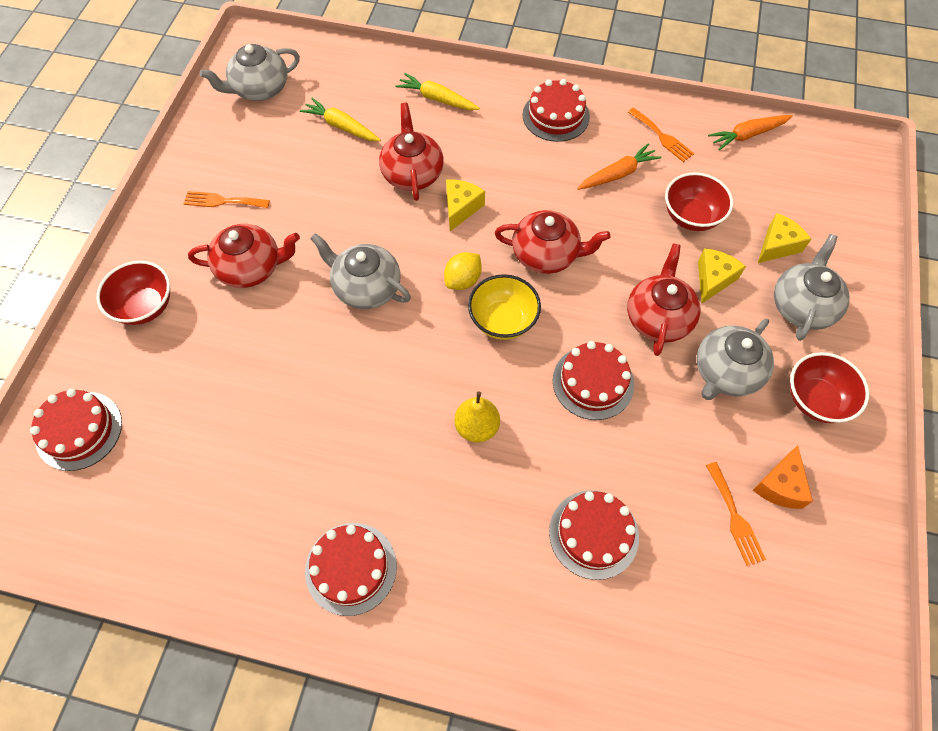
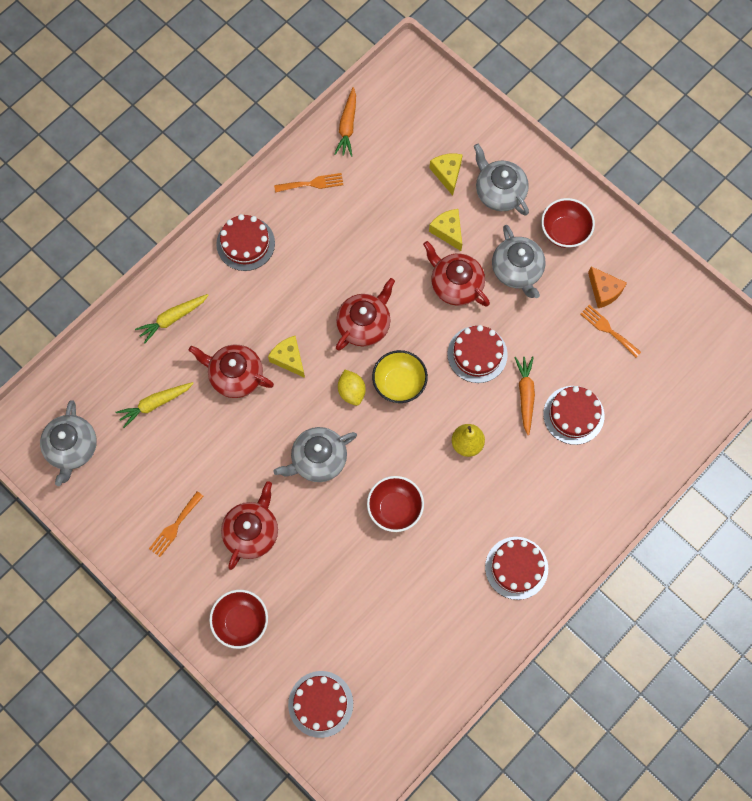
camera: 60 degrees left, 10 degrees up
(618, 174) = (326, 235): orange carrot -> orange carrot (525, 395)
(691, 217) = (392, 211): red bowl -> red bowl (395, 508)
(735, 517) = (608, 329): orange fork -> orange fork turned 150 degrees counterclockwise

